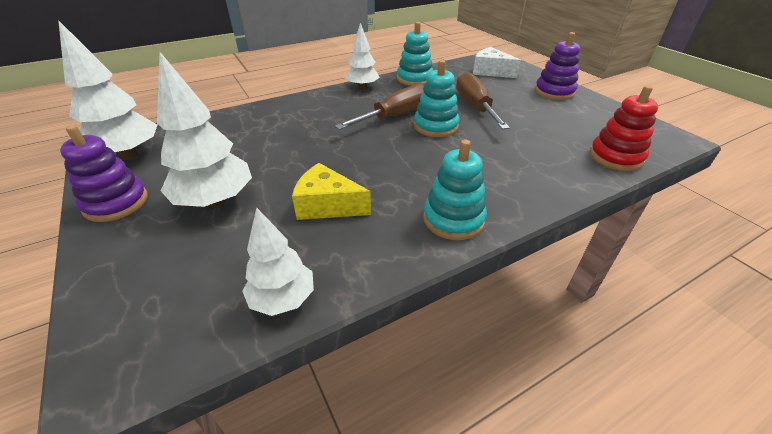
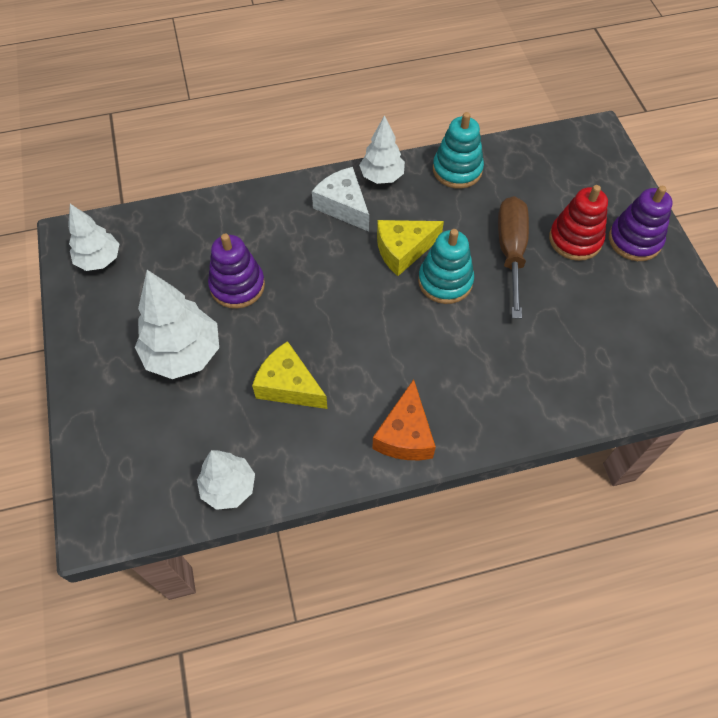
camera: 15 degrees right, 20 degrees up
(116, 203) = (92, 334): purple stacking toy -> purple stacking toy (237, 286)
(128, 155) = (99, 260): white tree -> white tree, size x0.64
(395, 116) = (403, 250): brown screwdriver -> yellow cheese
(453, 219) = (405, 434): turquoise stacking toy -> orange cheese
(490, 71) = (571, 172): white cheese -> white cheese (343, 206)
(615, 157) = (631, 385): red stacking toy -> red stacking toy (575, 239)

